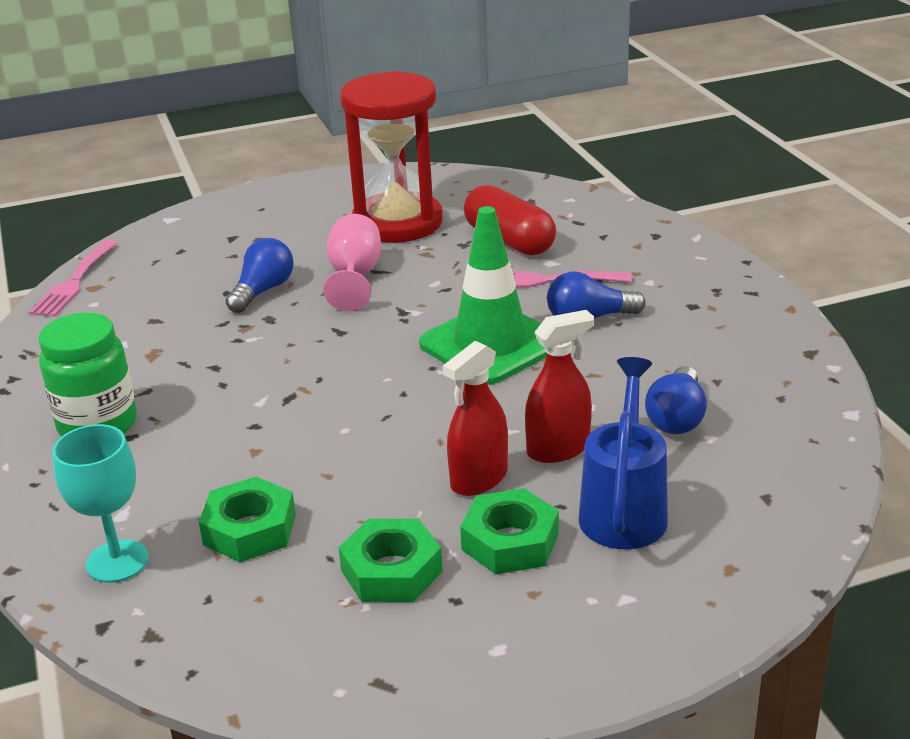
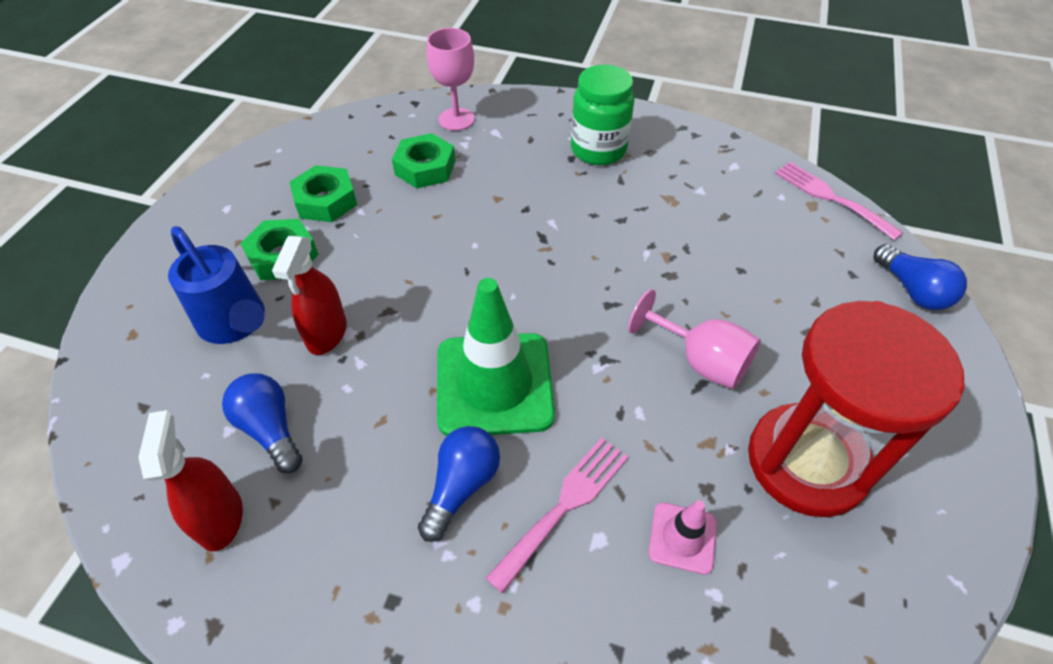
camera: 125 degrees right, 20 degrees up
(117, 561) = (456, 119): turquoise goblet -> pink goblet
(263, 291) = (724, 291): blue light bulb -> blue light bulb (912, 290)
(479, 479) = (349, 276): red spray bottle -> red spray bottle (220, 518)
(509, 240) = (682, 538): red capsule -> pink traffic cone

